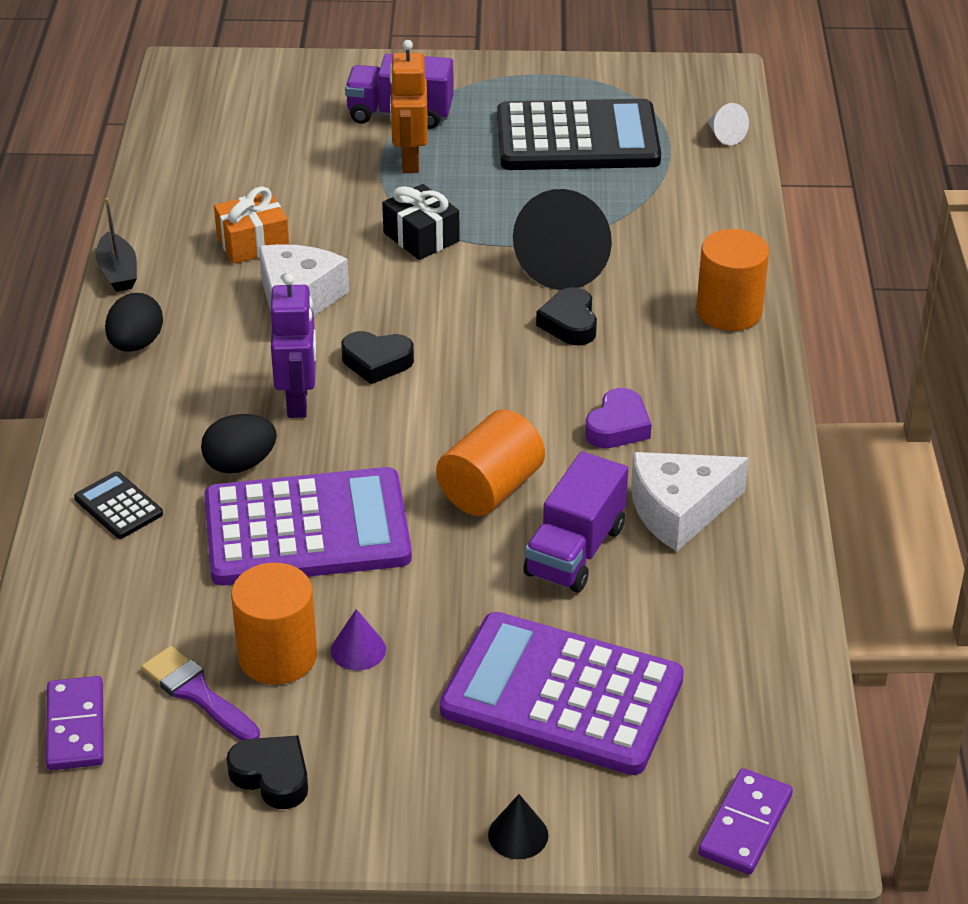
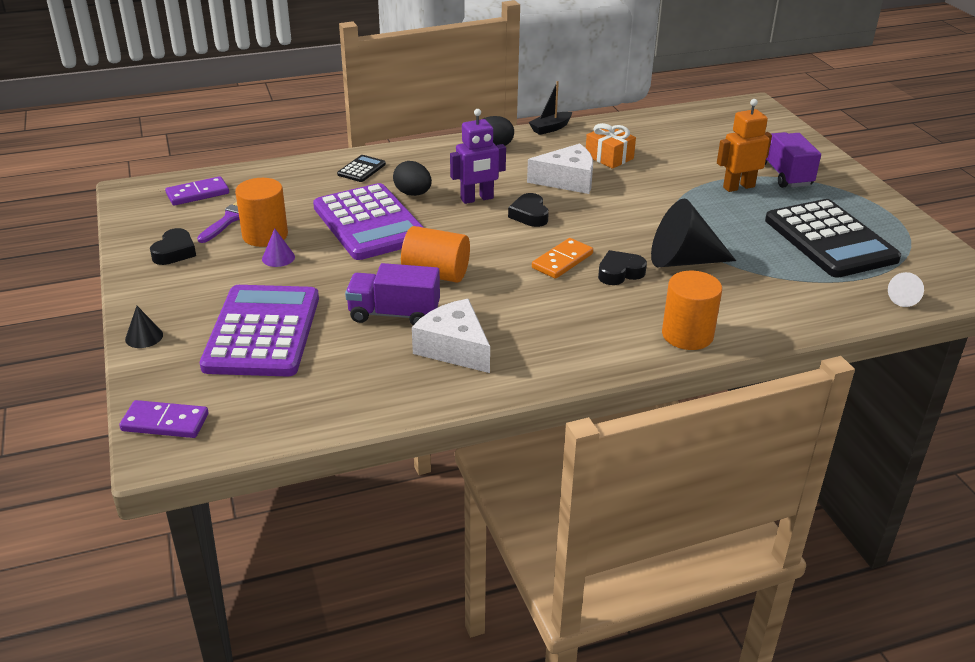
camera: 70 degrees right, 5 degrees down
(421, 237) = (663, 205): black gift -> none
(516, 364) = (562, 261): none -> orange domino
(618, 426) = (525, 309): purple heart -> none

